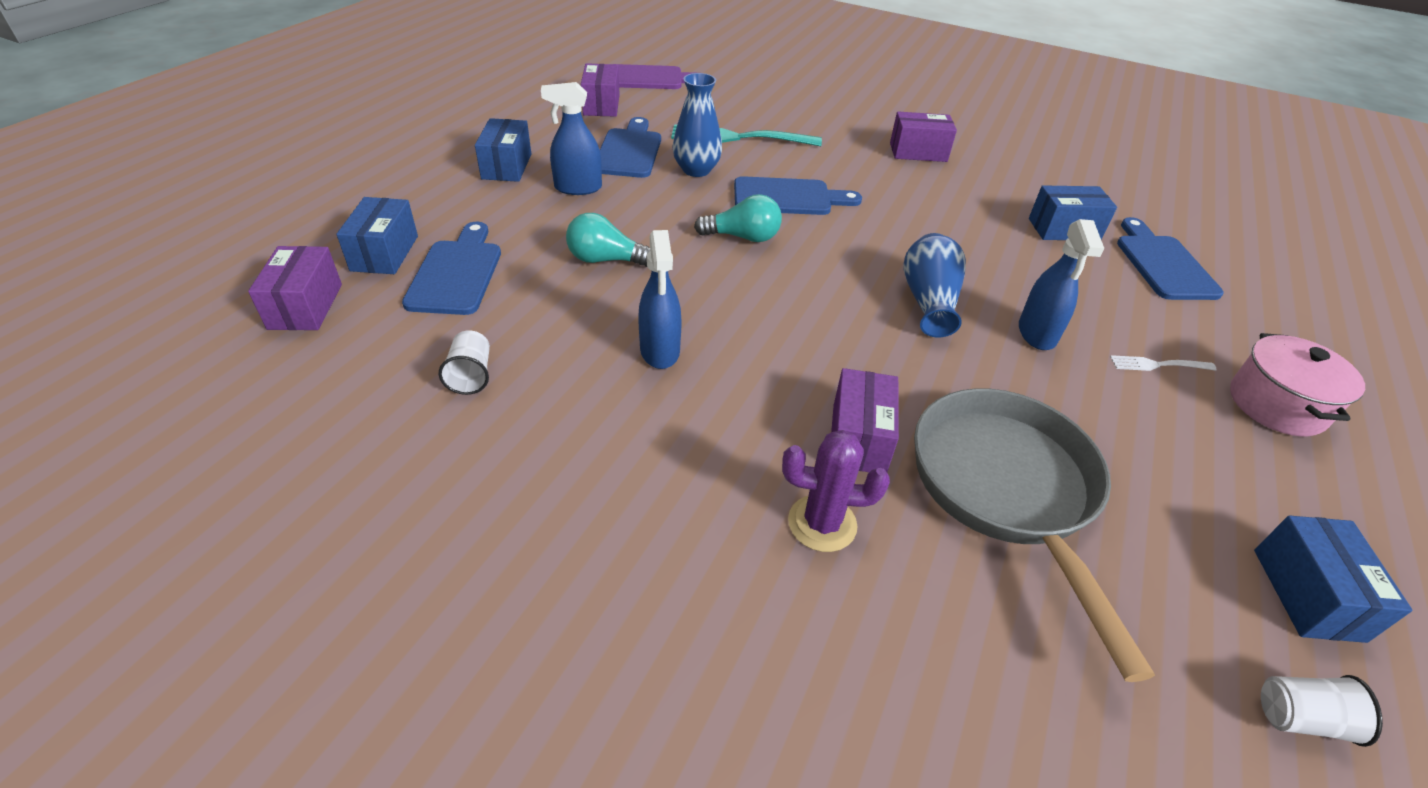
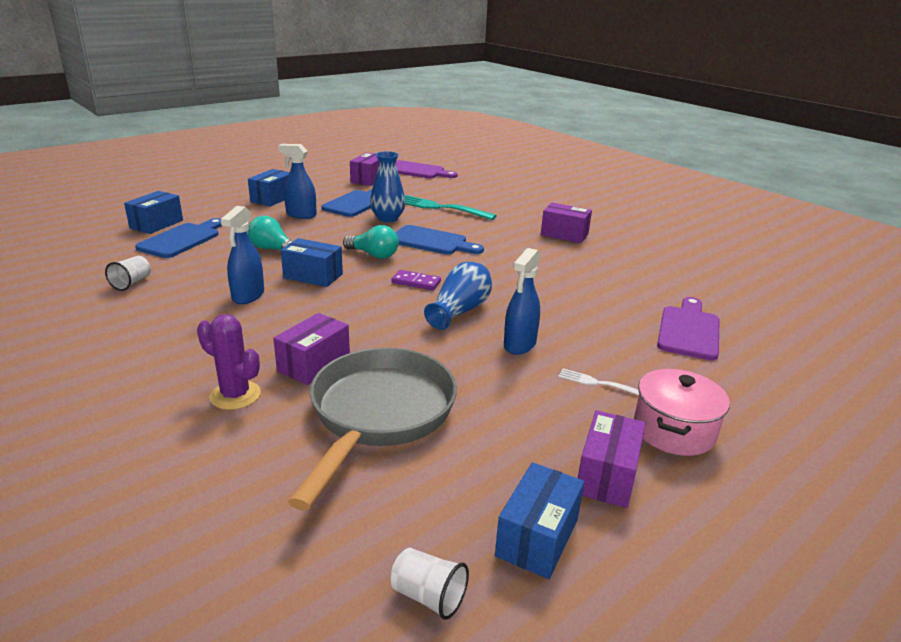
camera: 25 degrees right, 15 degrees down
(305, 306) = (90, 238): purple box -> purple box (607, 475)
(837, 269) = (416, 282): none -> purple domino
(1064, 229) = (627, 295): blue box -> blue box (313, 276)
(1163, 264) = (689, 330): blue cutting board -> purple cutting board

